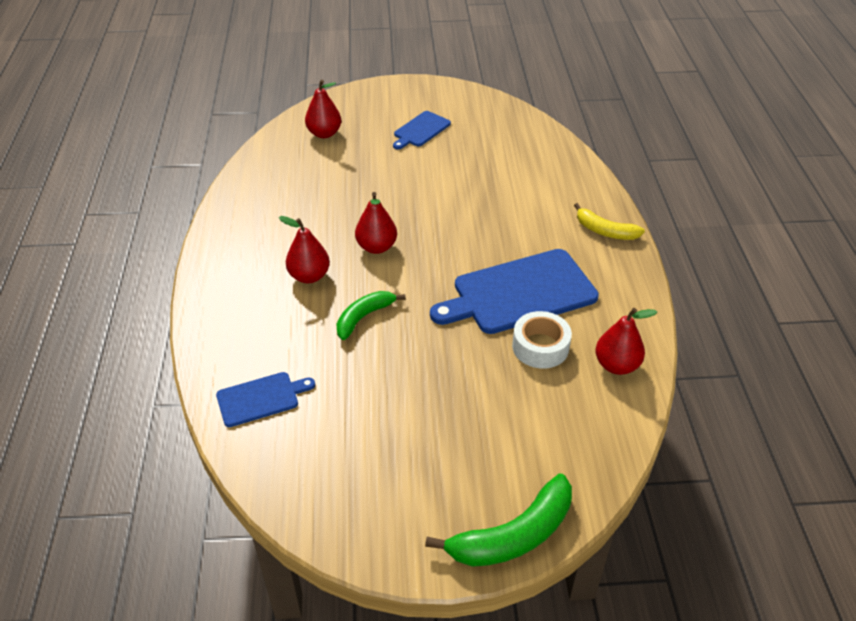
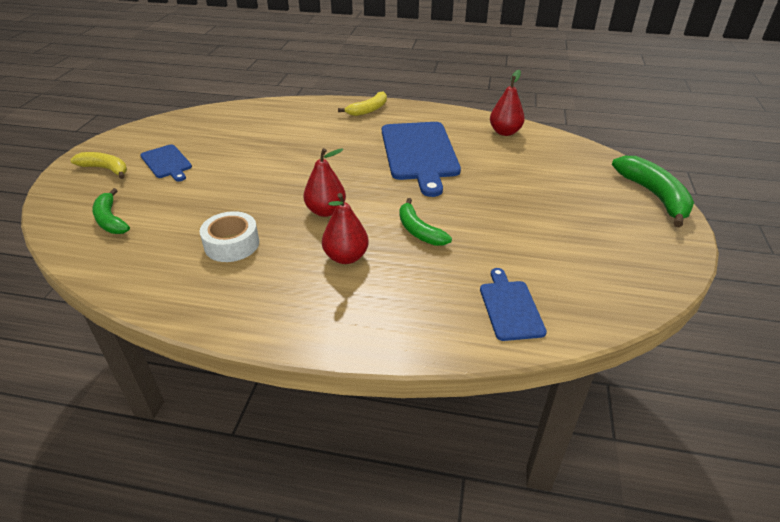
camera: 75 degrees left, 5 degrees down
(324, 133) = (110, 220): red pear -> green banana
(396, 103) = (105, 169): none -> yellow banana
(540, 347) = (480, 155): white tape -> white tape (232, 244)

